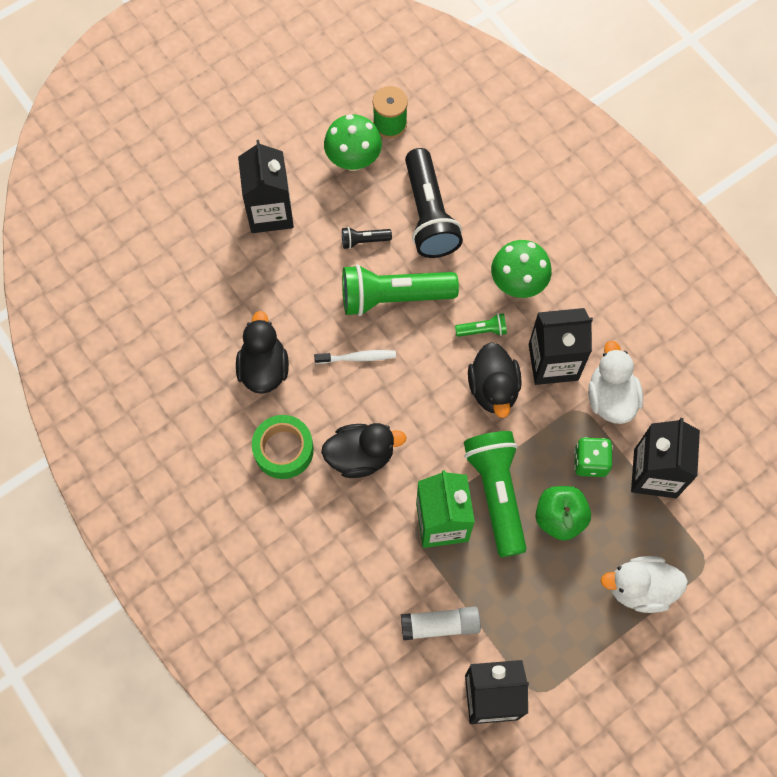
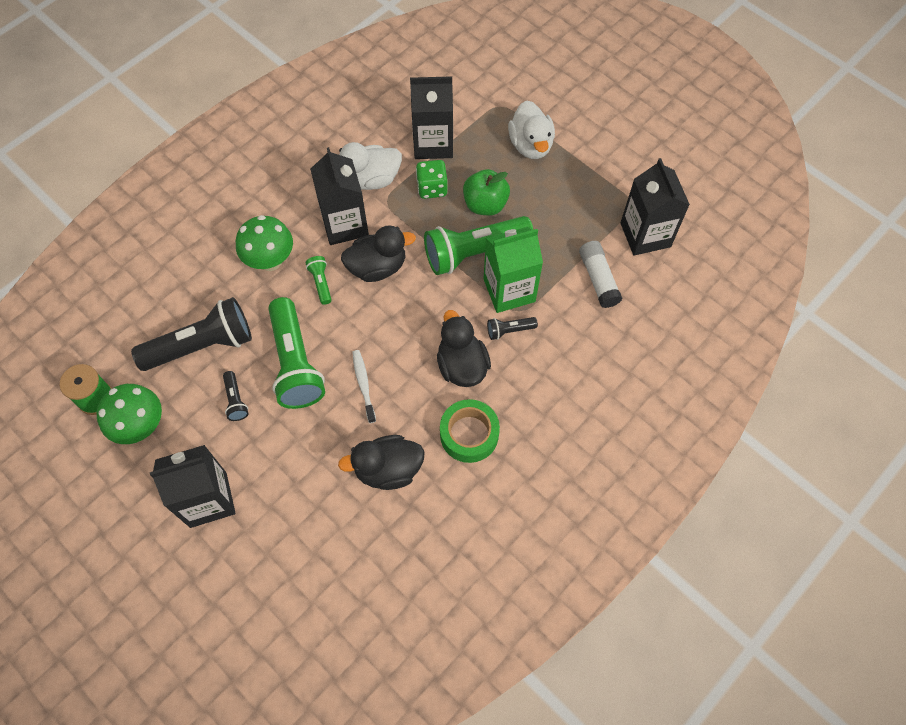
camera: 100 degrees left, 5 degrees down
(392, 512) = (509, 330): none -> black flashlight

